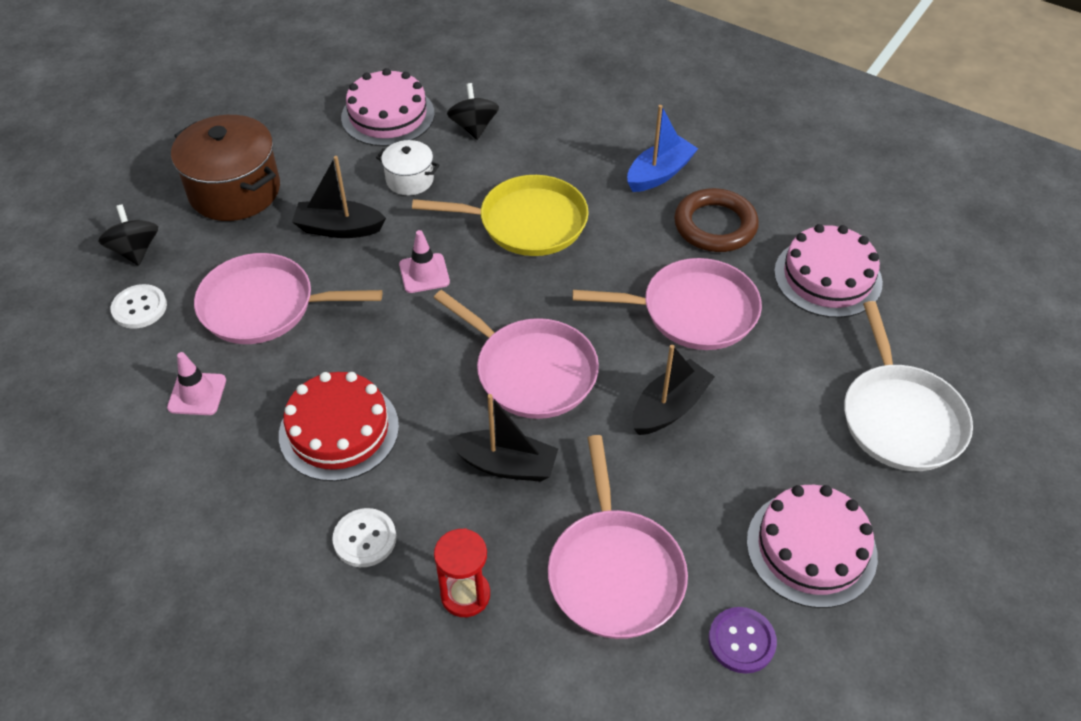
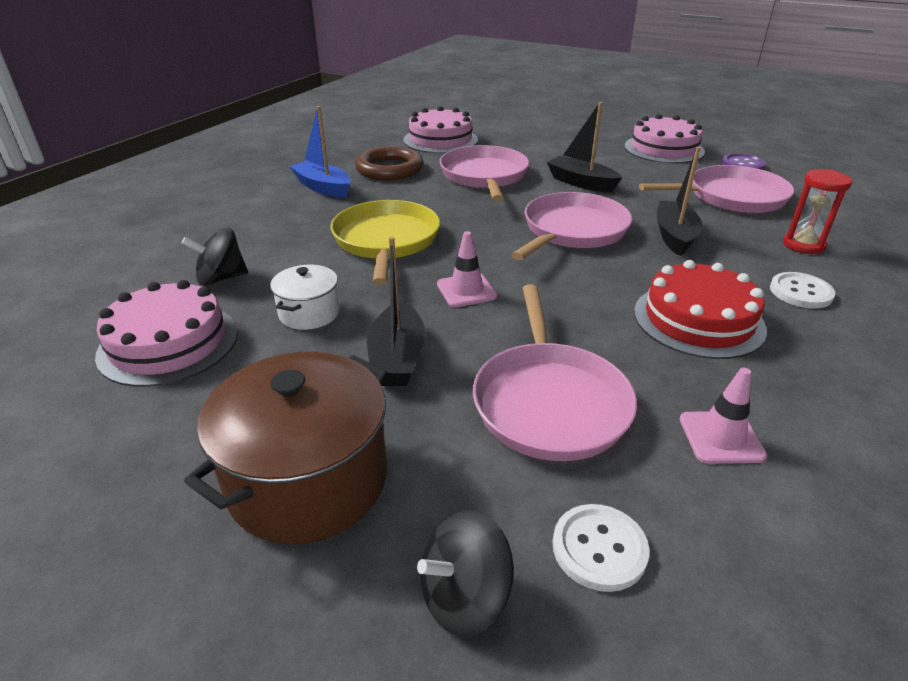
camera: 95 degrees left, 15 degrees down
(900, 418) = (554, 128): white pan -> none

